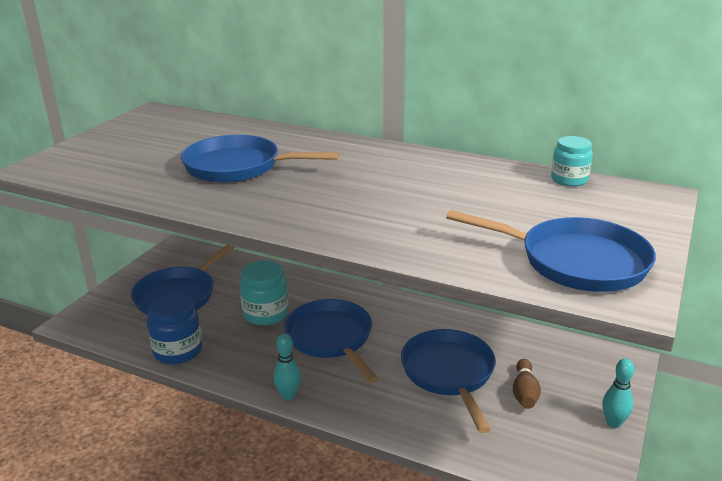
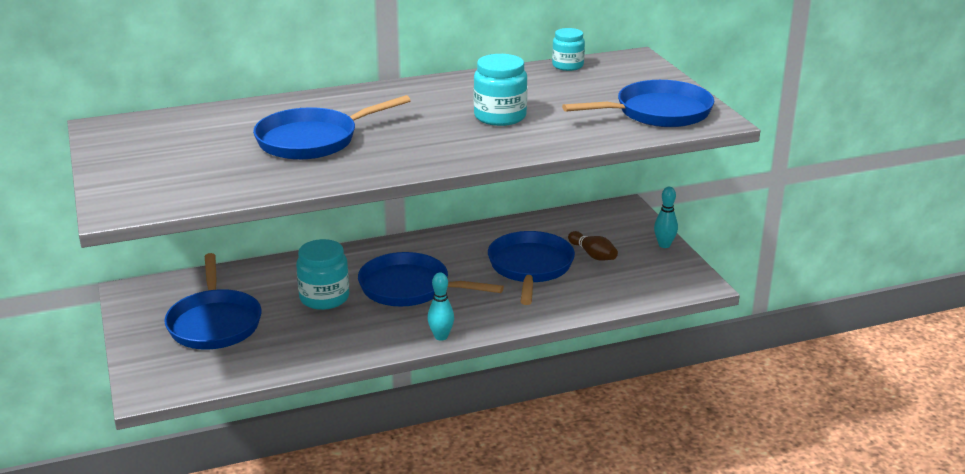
camera: 45 degrees left, 0 degrees up
(178, 351) = (296, 357): blue jar -> none
(411, 203) = (500, 116): none -> turquoise jar
(449, 374) = (530, 267): blue pan -> blue pan turned 60 degrees clockwise

